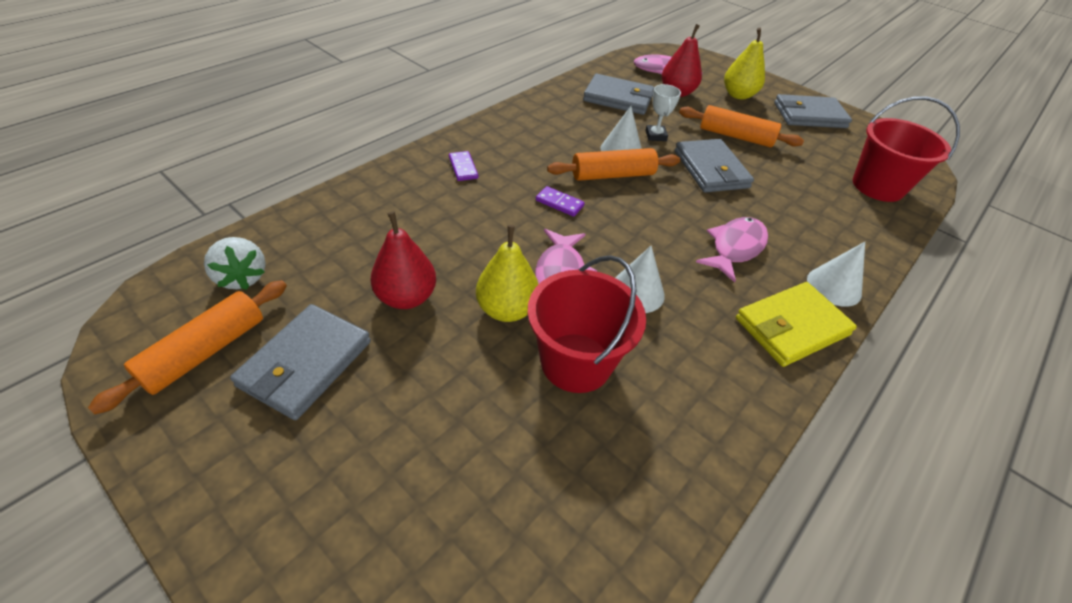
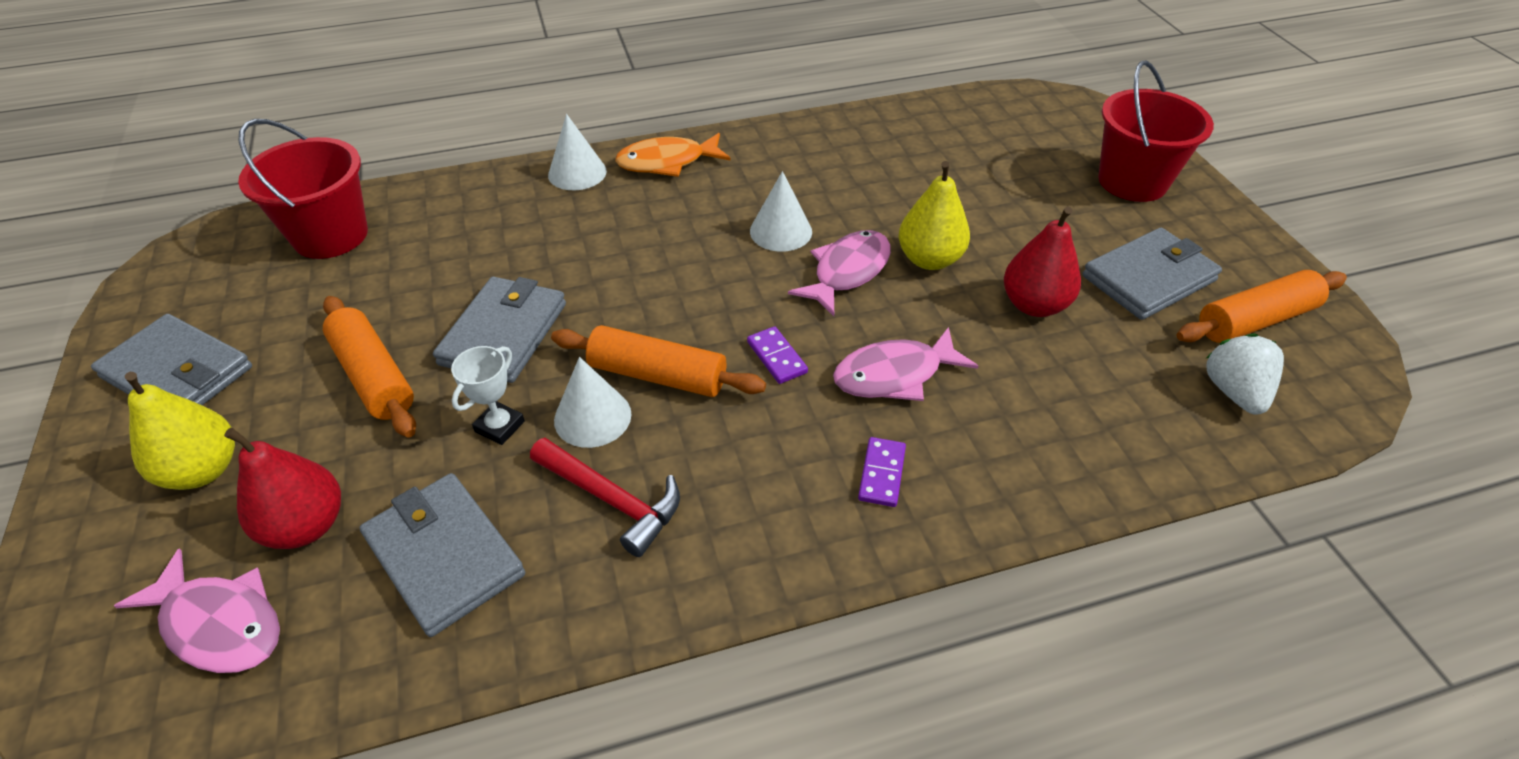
camera: 145 degrees left, 0 degrees up
(576, 362) = (890, 201): red bucket -> red bucket (1132, 181)
(577, 127) = (612, 500): none -> red hammer
(735, 248) = (622, 233): pink fish -> pink fish (894, 375)
(791, 327) = (667, 162): yellow wallet -> orange fish

